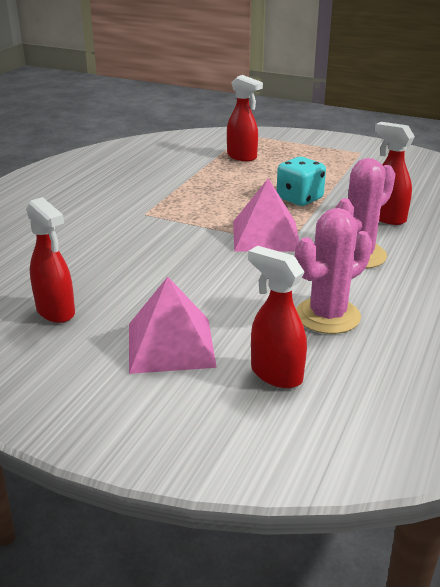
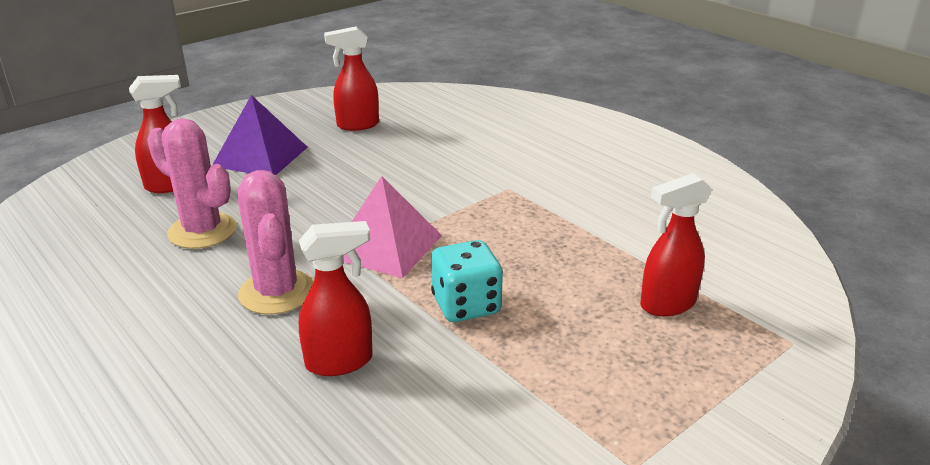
camera: 115 degrees right, 0 degrees up
(171, 344) = (260, 156): pink pyramid -> purple pyramid
(327, 316) = (202, 231): pink cactus -> pink cactus turned 45 degrees counterclockwise

